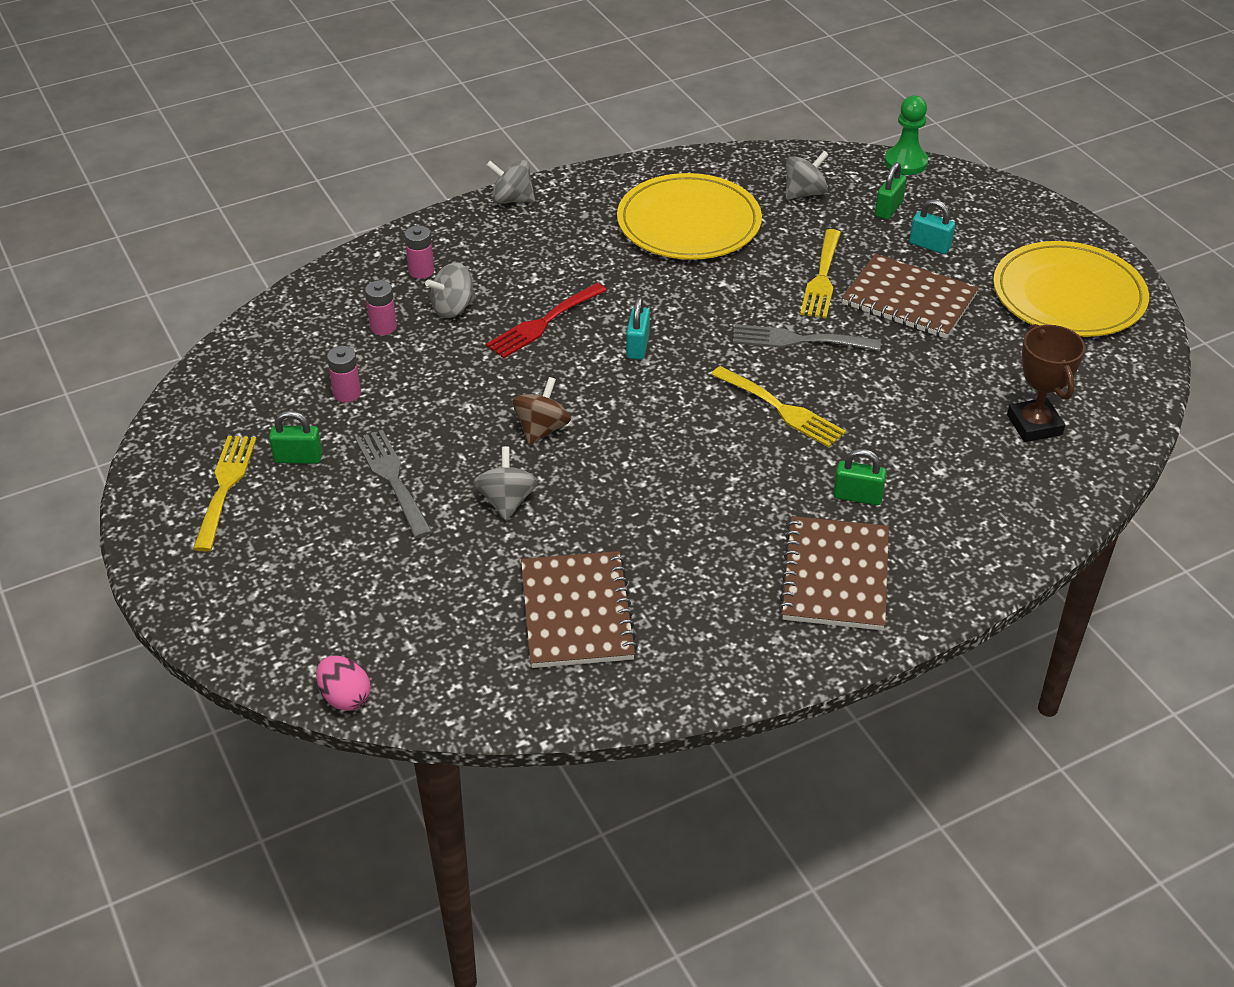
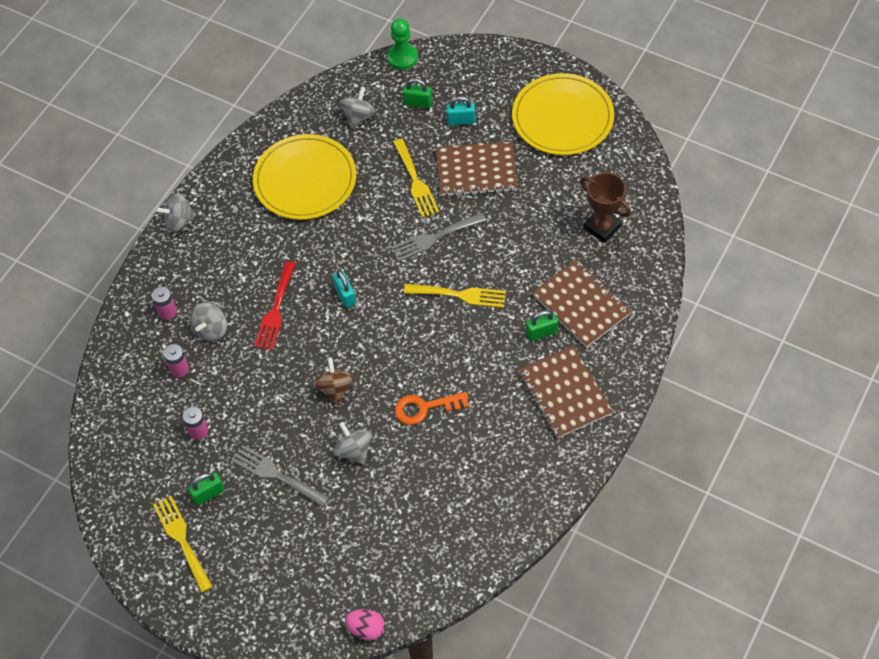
camera: 30 degrees left, 15 degrees up
(577, 612) = (447, 499): brown notebook -> brown notebook (581, 305)
(635, 501) = (425, 408): none -> orange key
(888, 209) = (417, 103): green padlock -> green padlock turned 75 degrees counterclockwise

